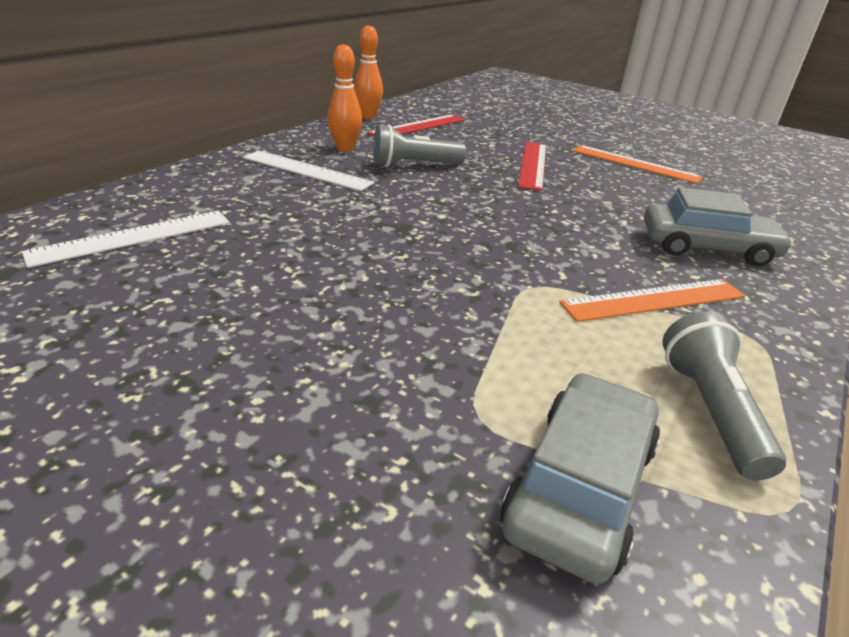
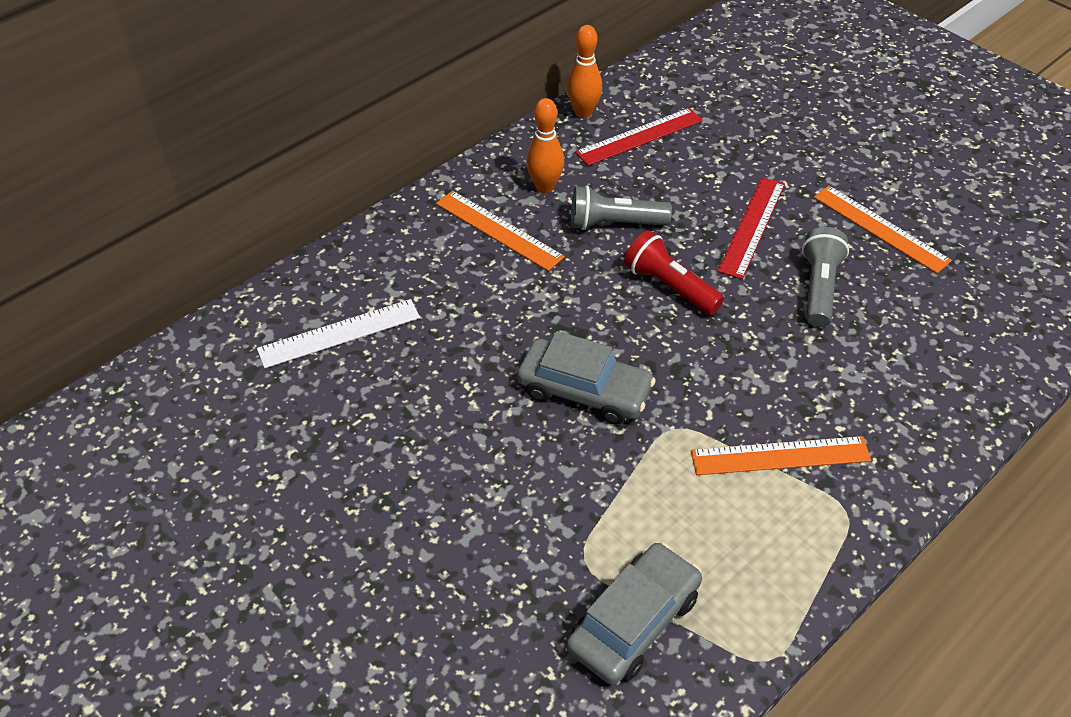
camera: 15 degrees right, 15 degrees up
(306, 170) = (498, 230): white ruler -> orange ruler
(479, 196) = (669, 286): none -> red flashlight
(707, 247) = (877, 388): grey car -> grey car (584, 390)
(710, 410) = (761, 577): grey flashlight -> grey flashlight (819, 288)

